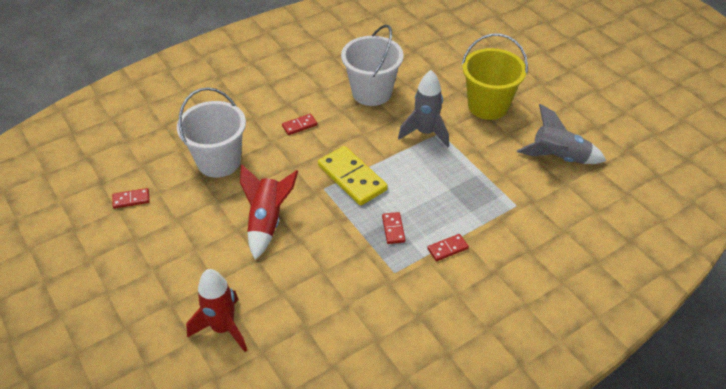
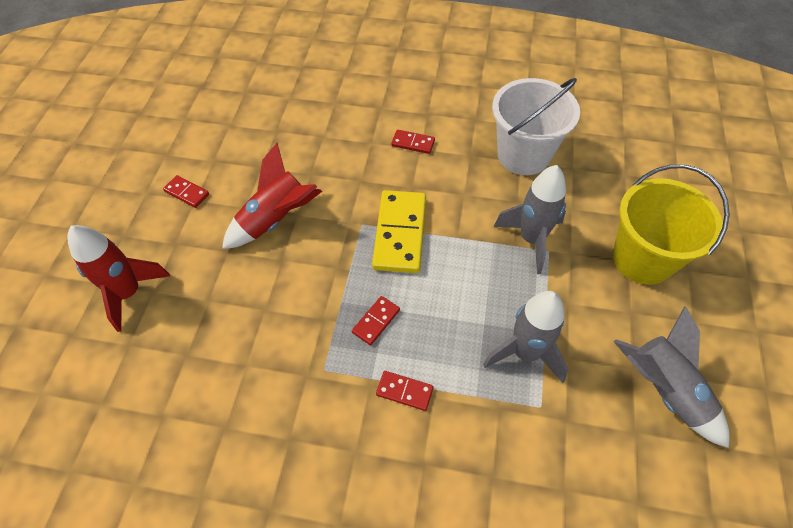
camera: 45 degrees right, 10 degrees up
(131, 199) = (203, 117): red domino -> red domino (187, 193)
(219, 161) = (305, 130): white bucket -> none
(483, 187) = (525, 353): none -> grey rocket

